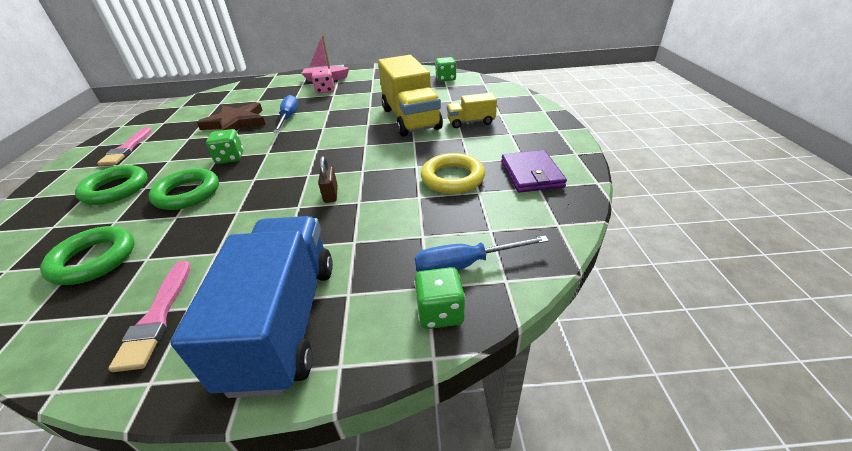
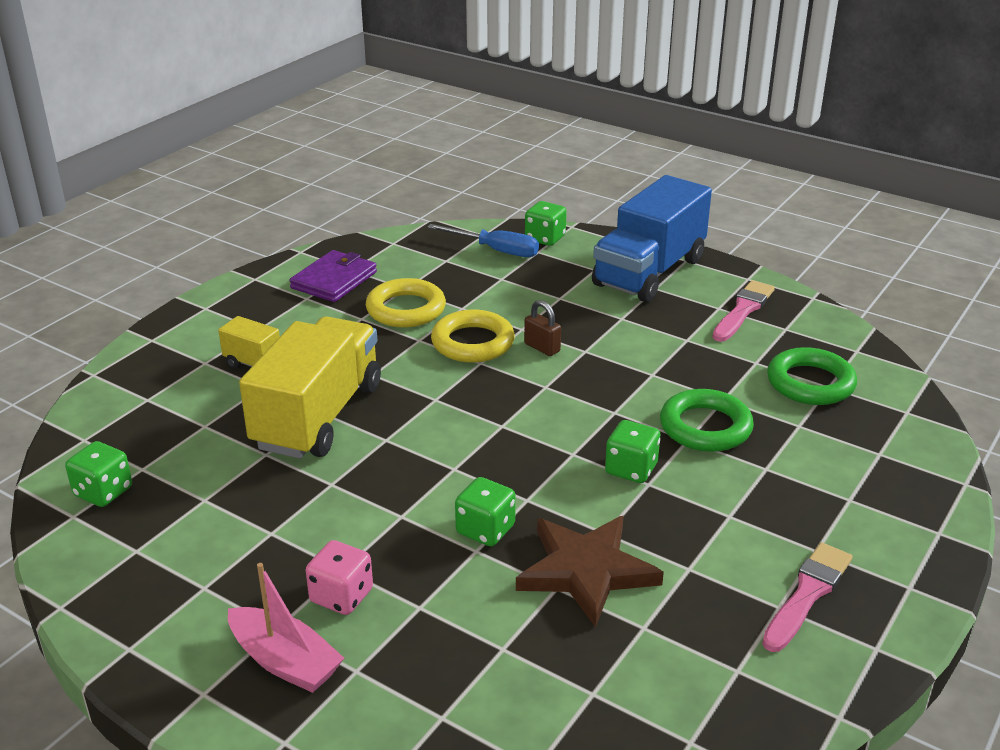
camera: 145 degrees left, 5 degrees down
(116, 189) = (808, 484): green ring -> none
(288, 118) = (485, 530): blue screwdriver -> green dice
(331, 195) = (542, 347): brown padlock -> brown padlock turned 75 degrees counterclockwise
(380, 178) = (472, 343): none -> yellow ring

